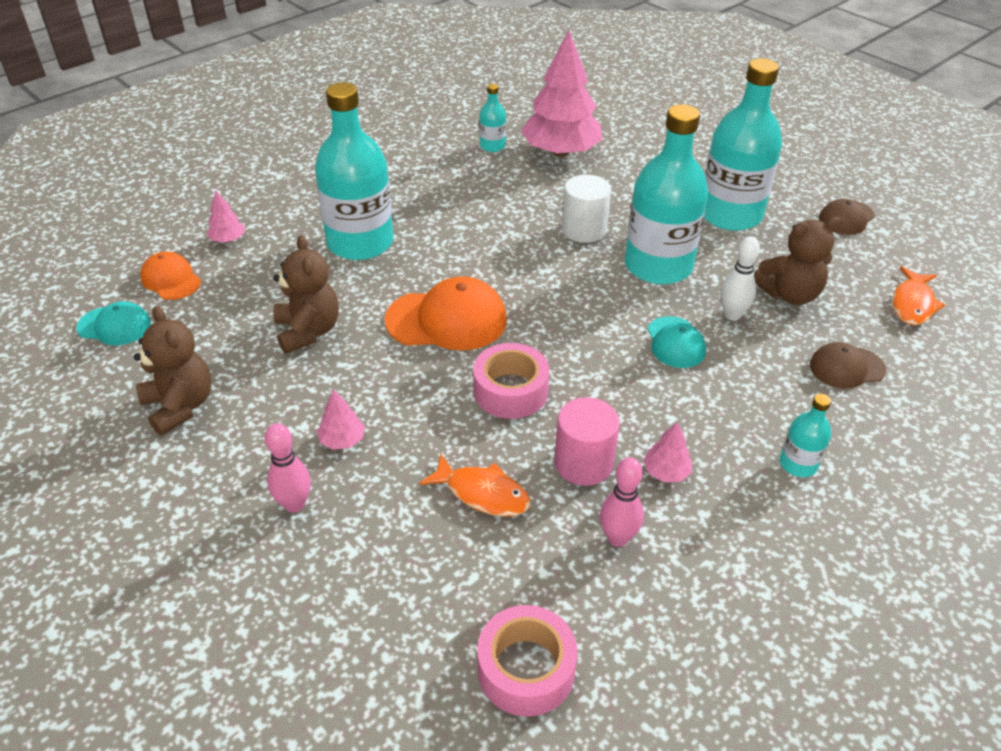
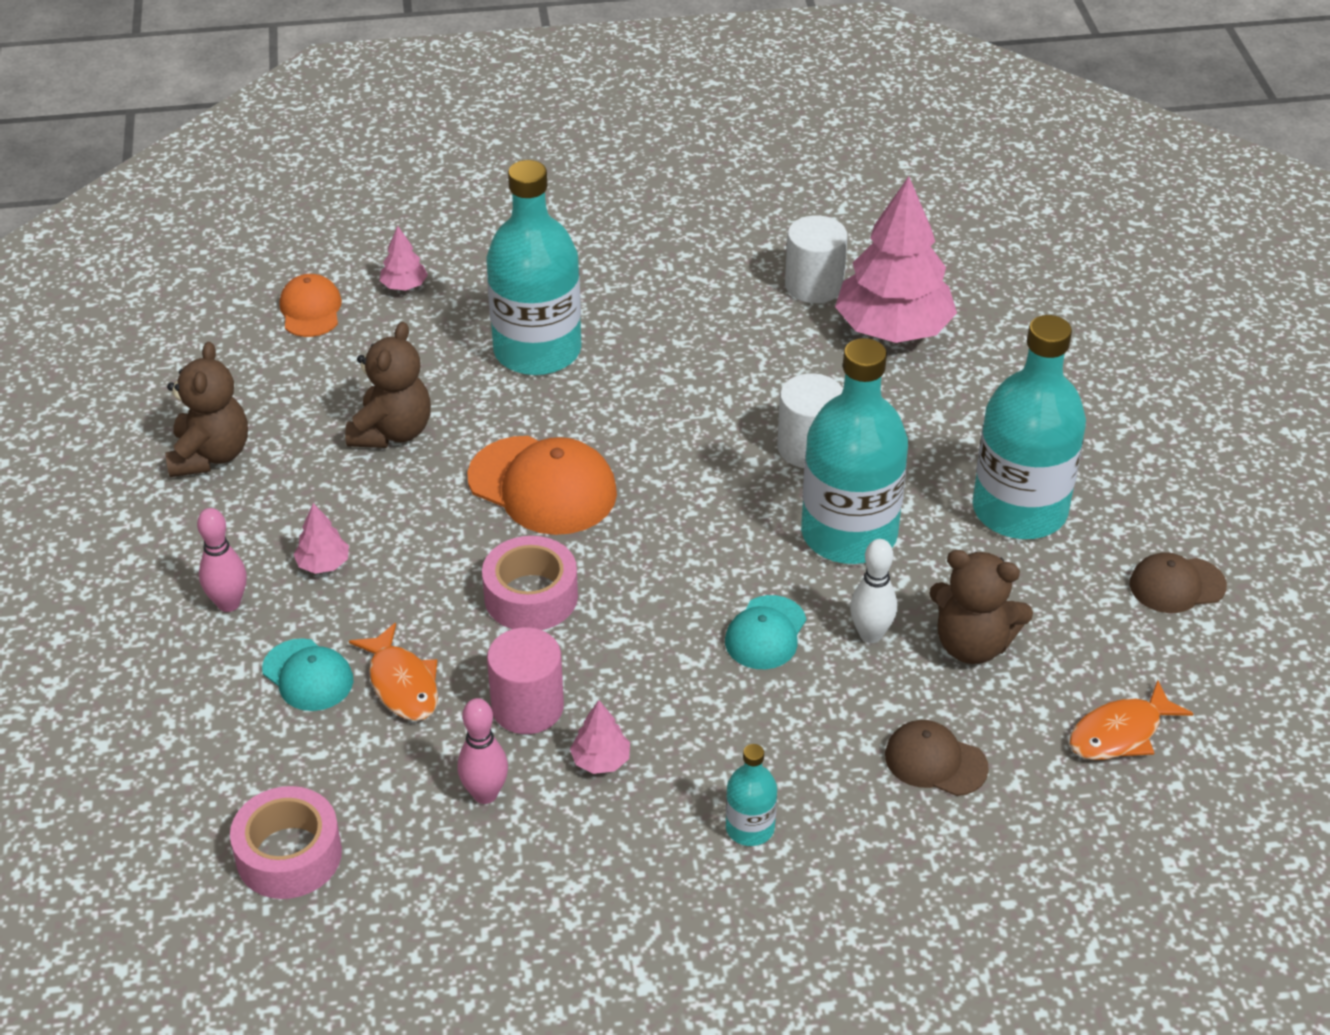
camera: 35 degrees right, 0 degrees up
(114, 326) = (219, 340): turquoise cap -> turquoise cap (308, 675)
(492, 146) = (814, 285): turquoise bottle -> white cylinder

